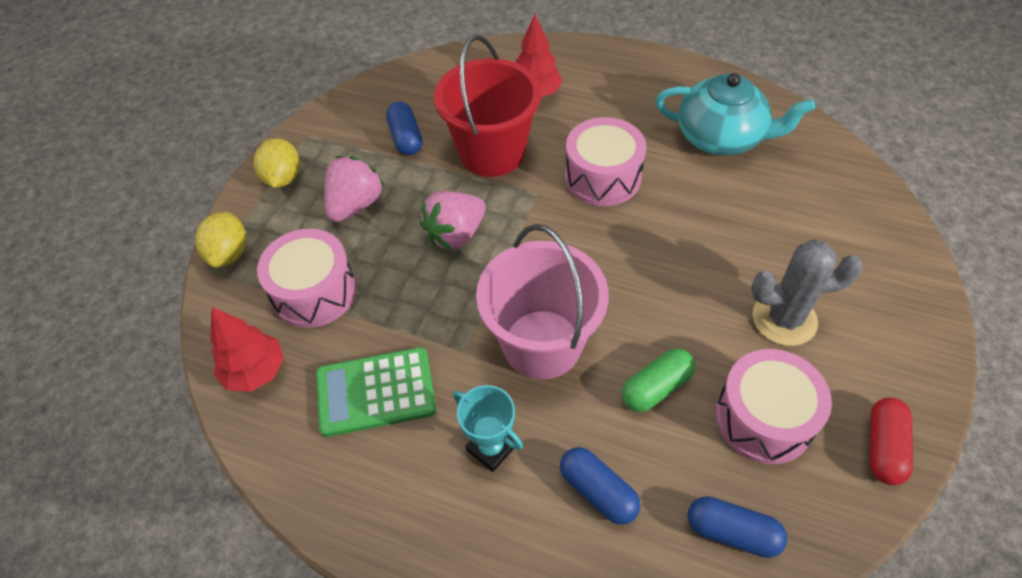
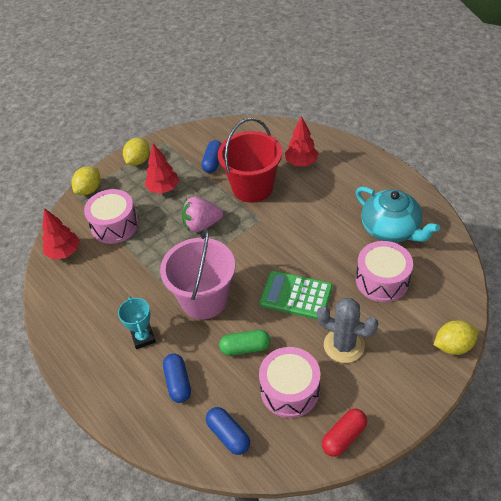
camera: 30 degrees right, 5 degrees down
(355, 205) = (163, 189): pink strawberry -> red tree
(376, 392) = (109, 286): green calculator -> green calculator (296, 296)
(602, 177) = (303, 225): pink drum -> pink drum (382, 280)
(913, 256) = (453, 346): none -> yellow lemon

